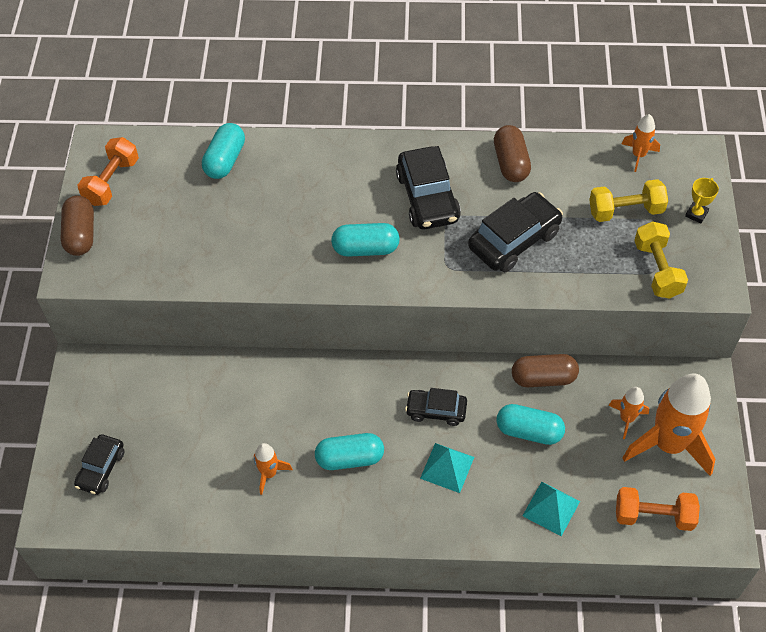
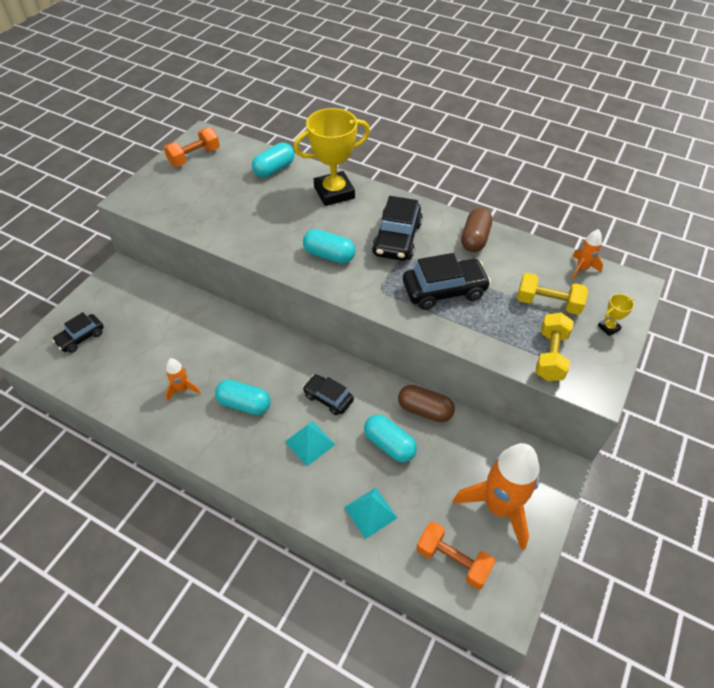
camera: 25 degrees right, 5 degrees down
(81, 234) = (152, 179): brown capsule -> none
(318, 165) = (334, 192): none -> yellow trophy
(627, 419) = (474, 470): orange rocket -> none

